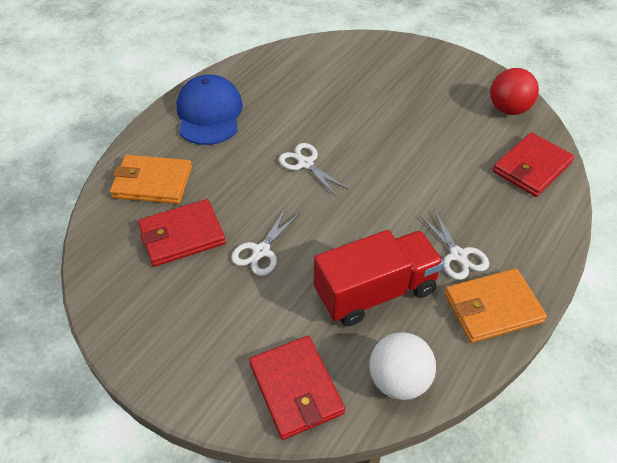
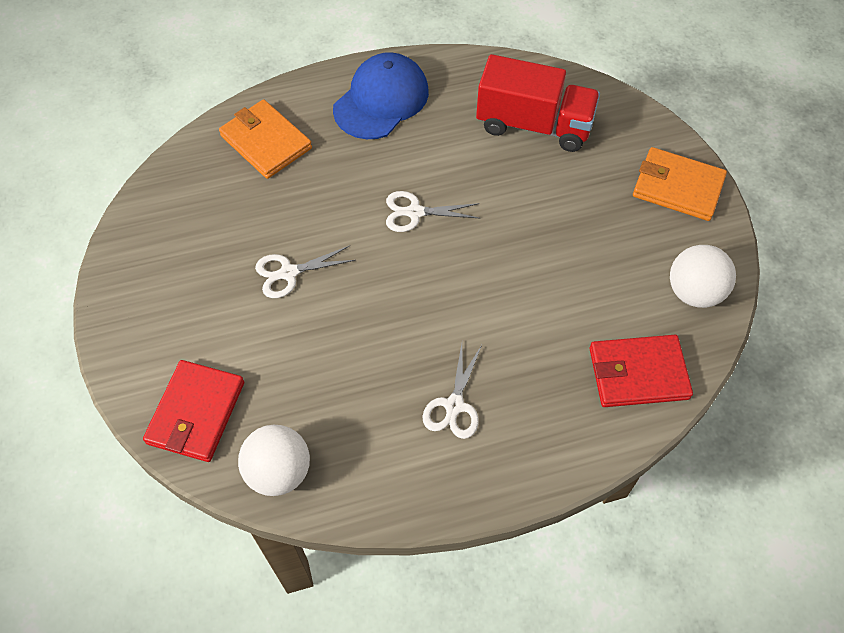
camera: 40 degrees right, 10 degrees up
(182, 235) = (241, 211): red wallet -> none
(305, 163) = (415, 212): white scissors -> white scissors turned 90 degrees counterclockwise
(375, 292) = (343, 382): red truck -> red truck (534, 125)
(492, 308) = (428, 477): orange wallet -> orange wallet (677, 187)
(508, 109) = (694, 292): red ball -> white ball

